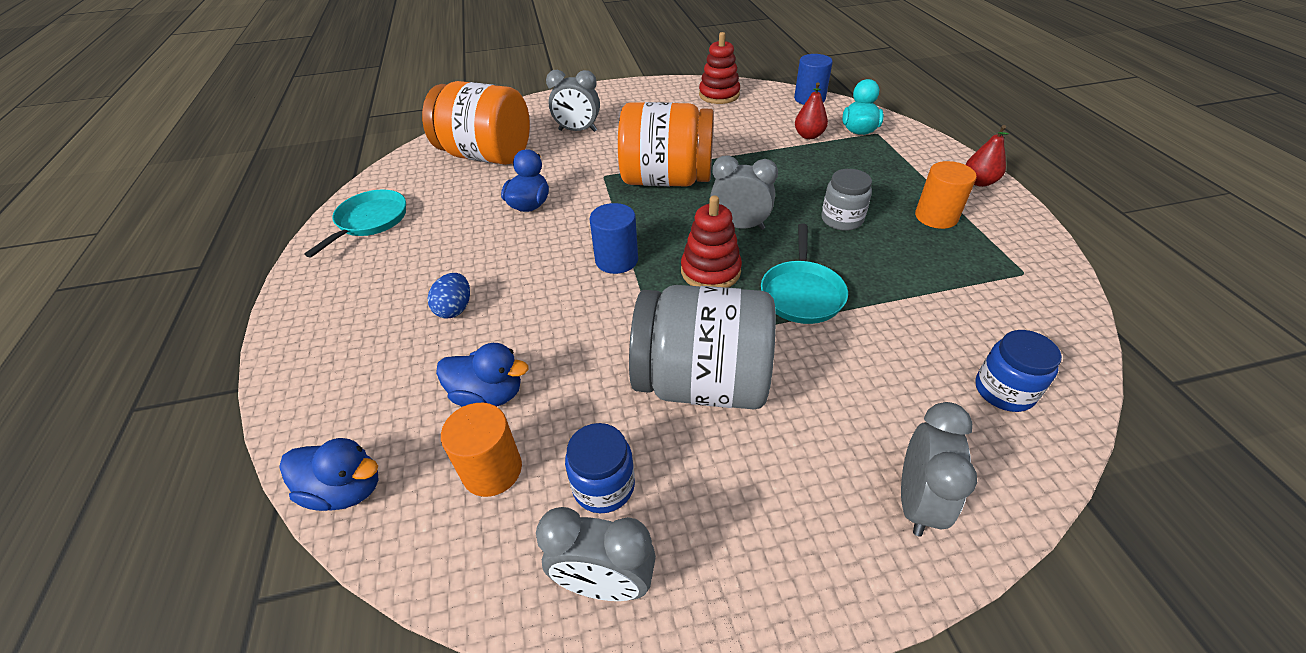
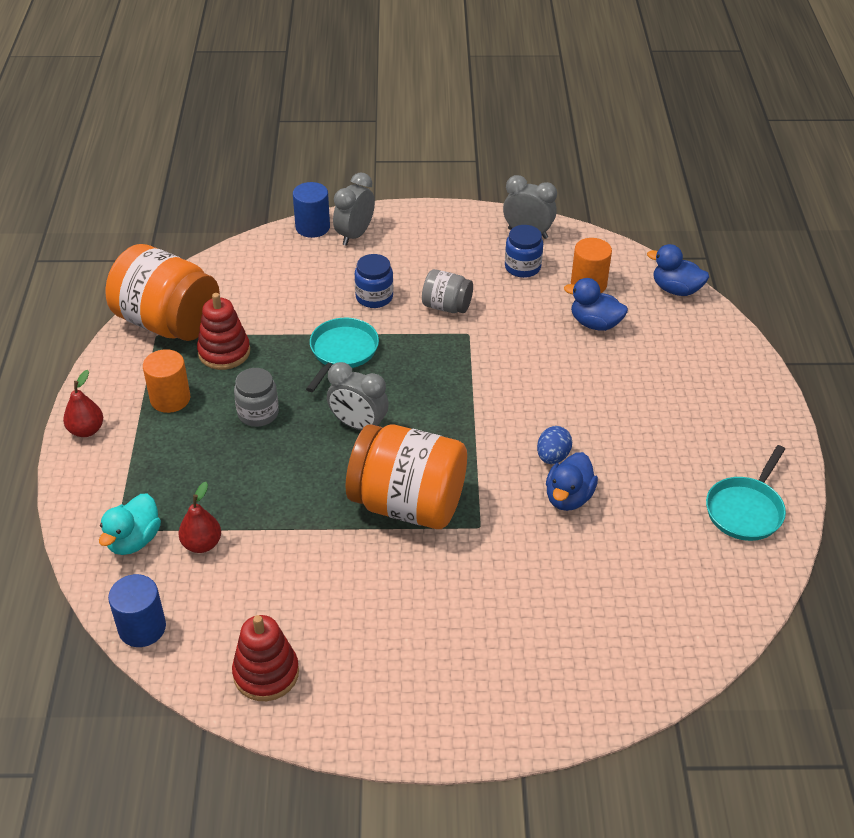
camera: 170 degrees left, 0 degrees up
(455, 309) = (630, 391): blue egg -> blue egg (552, 457)
(487, 155) = (627, 600): orange jar -> orange jar (168, 323)
(577, 131) = (500, 628): grey clock -> none
(616, 260) = (486, 411): blue cylinder -> blue cylinder (312, 227)
(702, 382) = (446, 306): grey jar -> grey jar, size x0.50
(710, 271) = (406, 384): red stacking toy -> red stacking toy (224, 352)
(1004, 391) = (258, 270): blue jar -> blue jar (374, 297)

